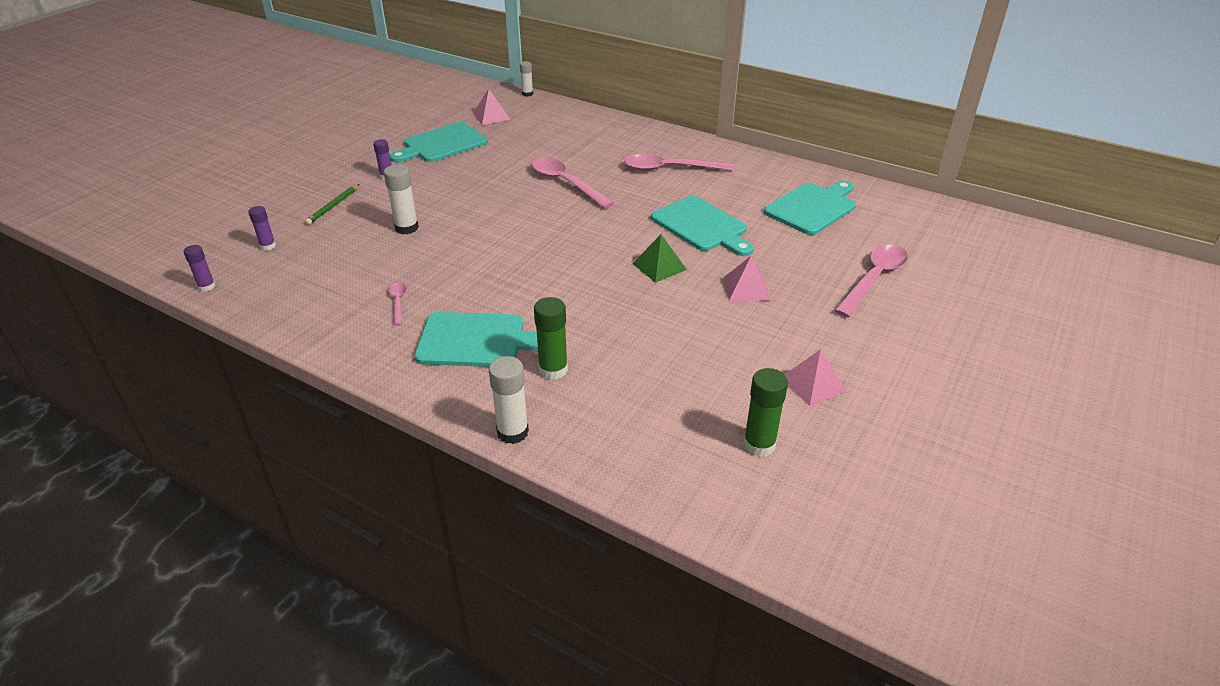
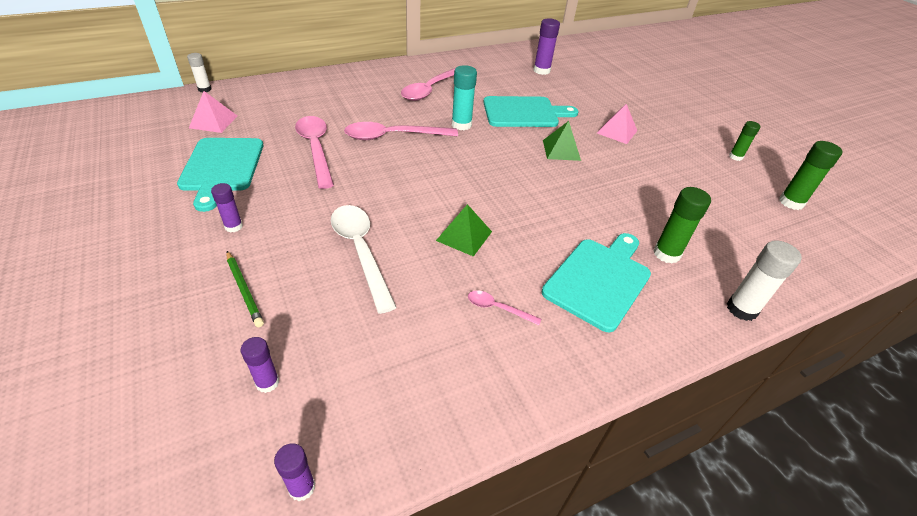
camera: 60 degrees left, 5 degrees up
(406, 228) = (361, 251): white glue stick -> white spoon
(467, 261) = (464, 236): none -> green pyramid
(629, 204) = (461, 125): none -> turquoise glue stick
(812, 207) = (541, 70): turquoise cutting board -> purple glue stick
(813, 384) = (735, 157): pink pyramid -> green glue stick
(874, 279) = (638, 91): pink spoon -> pink spoon (316, 149)

